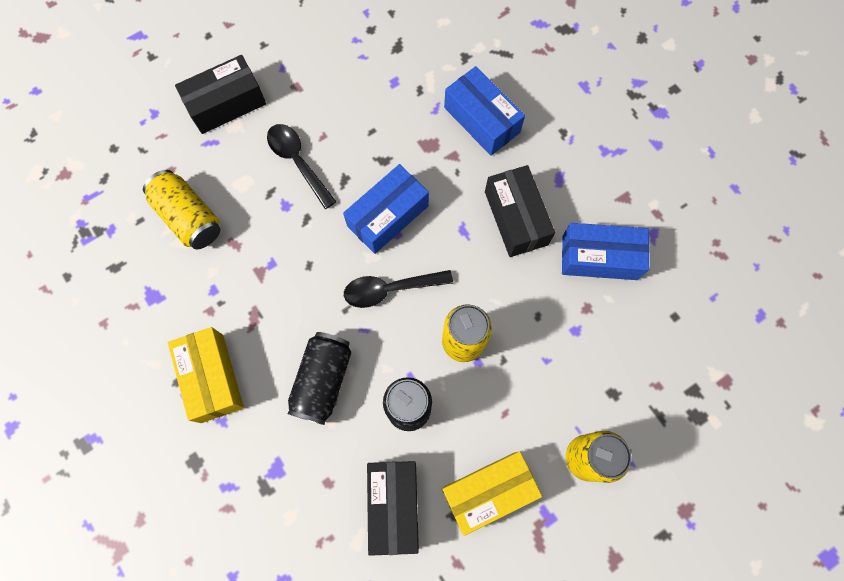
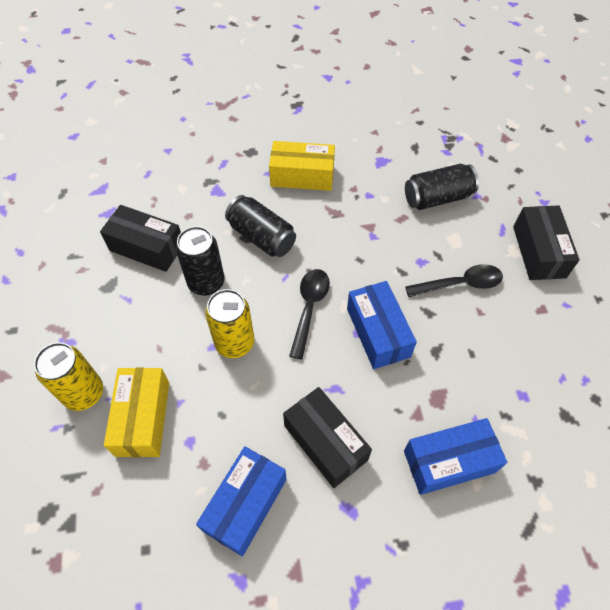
camera: 115 degrees right, 15 degrees down
(189, 217) = (437, 198): yellow can -> black can
(488, 491) = (112, 310): yellow box -> yellow box (143, 418)
(516, 218) = (325, 442): black box -> black box turned 45 degrees clockwise

